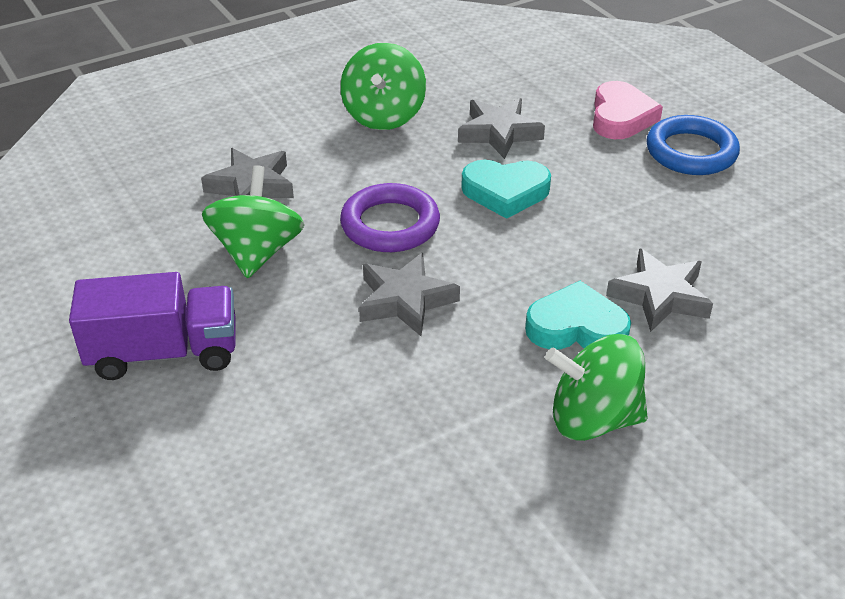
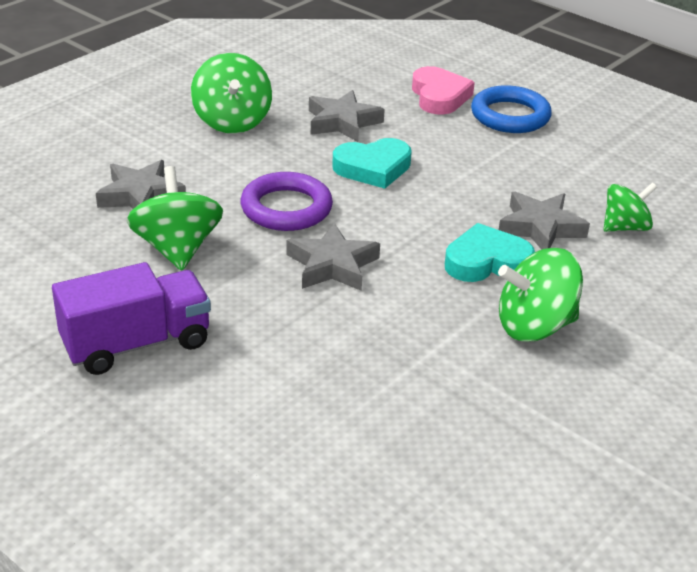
camera: 20 degrees left, 5 degrees down
(762, 313) = (625, 227): none -> green spinning top

